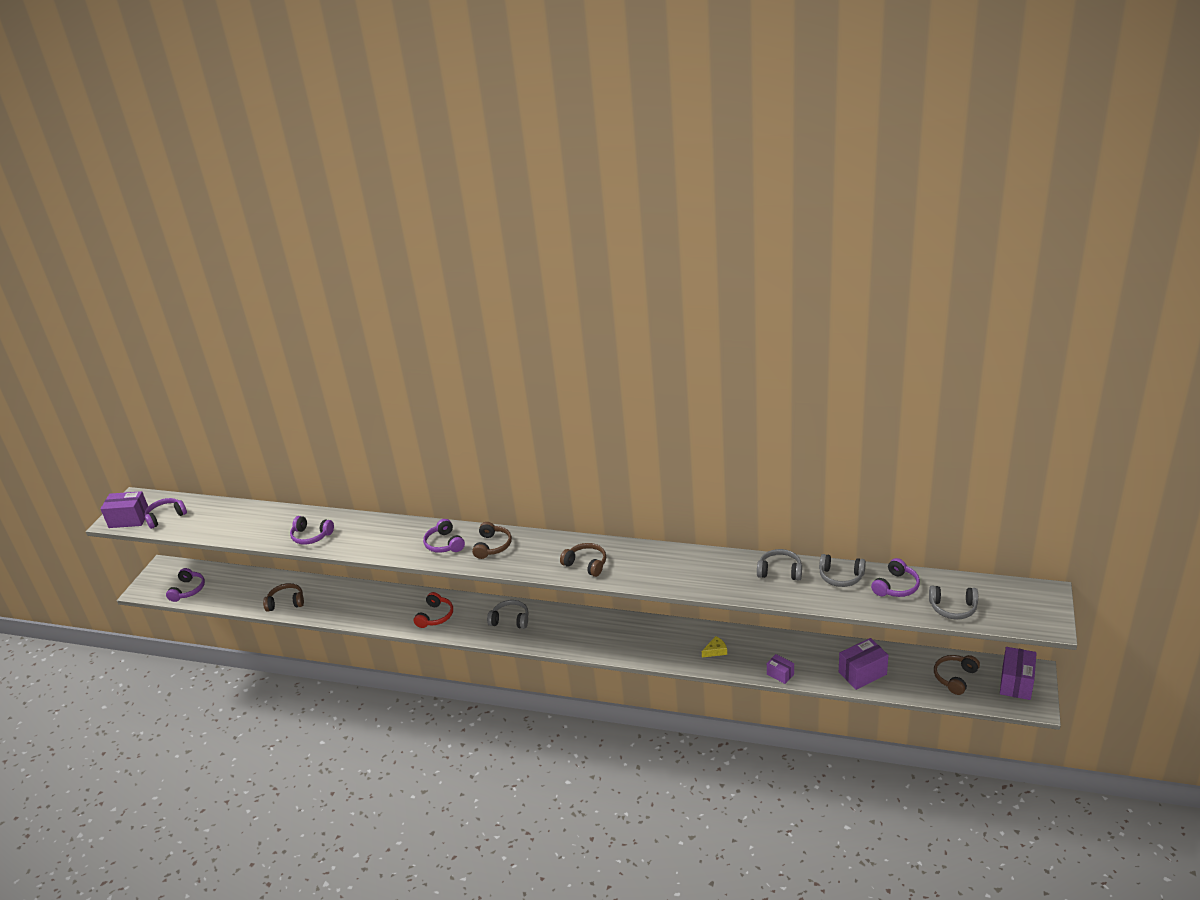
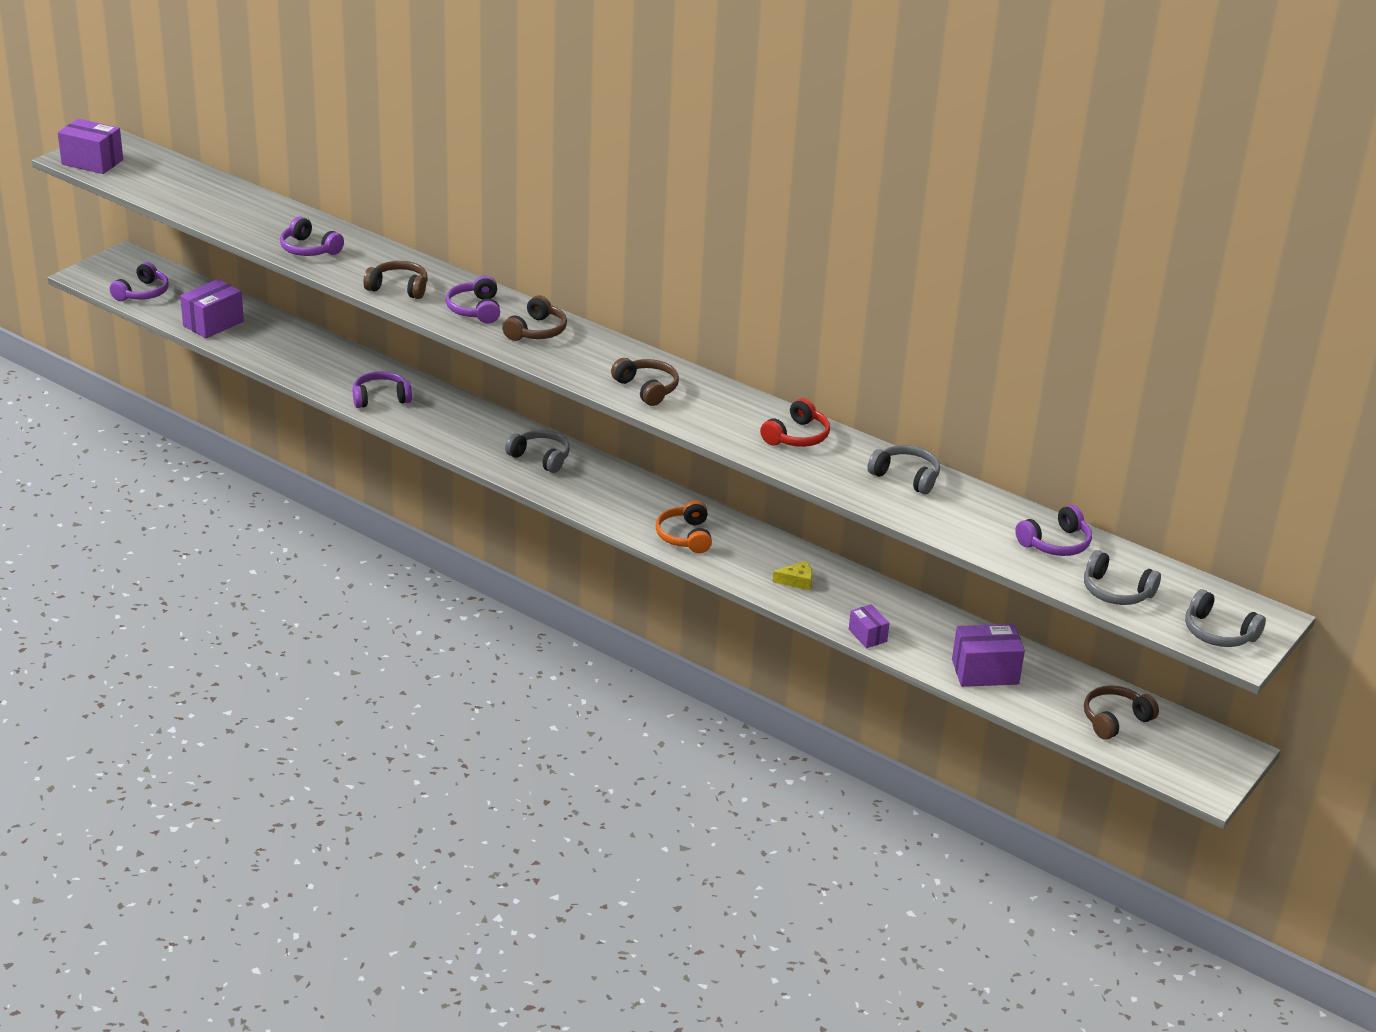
camera: 15 degrees right, 0 degrees up
(166, 517) = (139, 173): purple headphones -> purple headphones (381, 398)
(286, 602) = (259, 346): brown headphones -> brown headphones (399, 288)
(435, 616) = (443, 422): red headphones -> red headphones (797, 436)
(631, 644) = (685, 536): none -> orange headphones
(841, 577) = (986, 509): grey headphones -> grey headphones (1218, 633)
(1016, 683) = (1199, 754): purple box -> purple box (213, 323)

